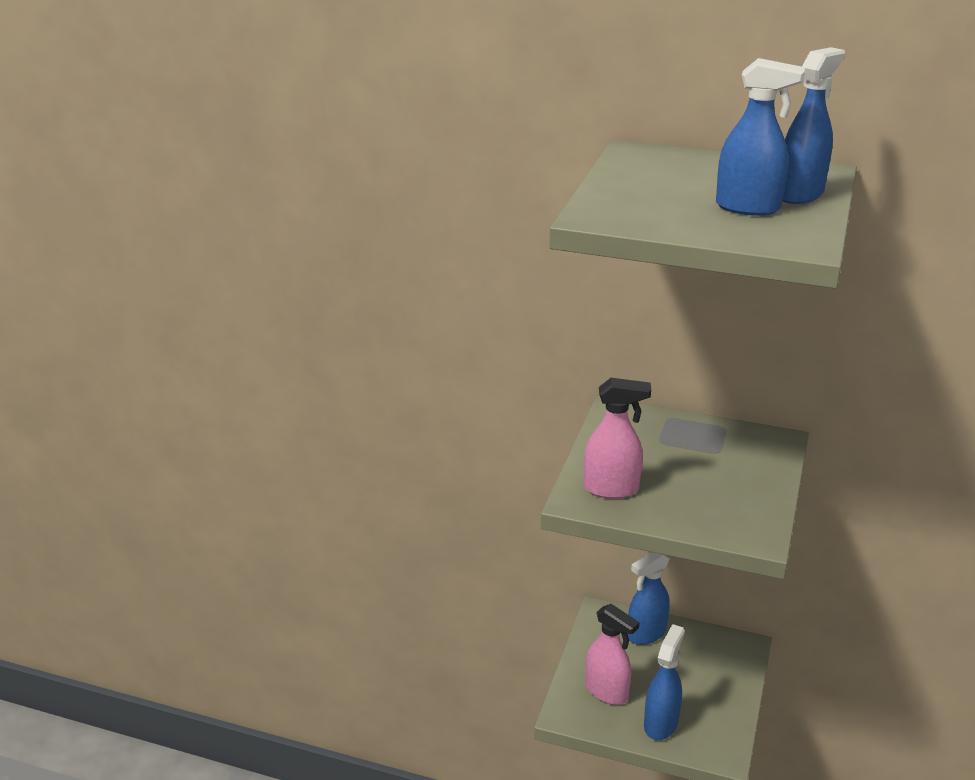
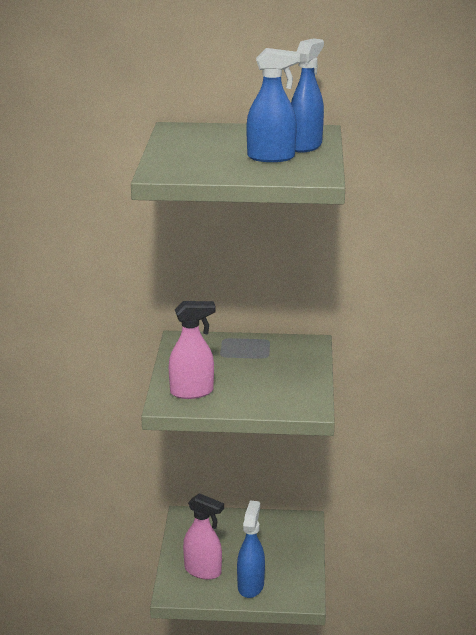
camera: 15 degrees left, 5 degrees down
(646, 634) = (225, 524): blue spray bottle -> none

